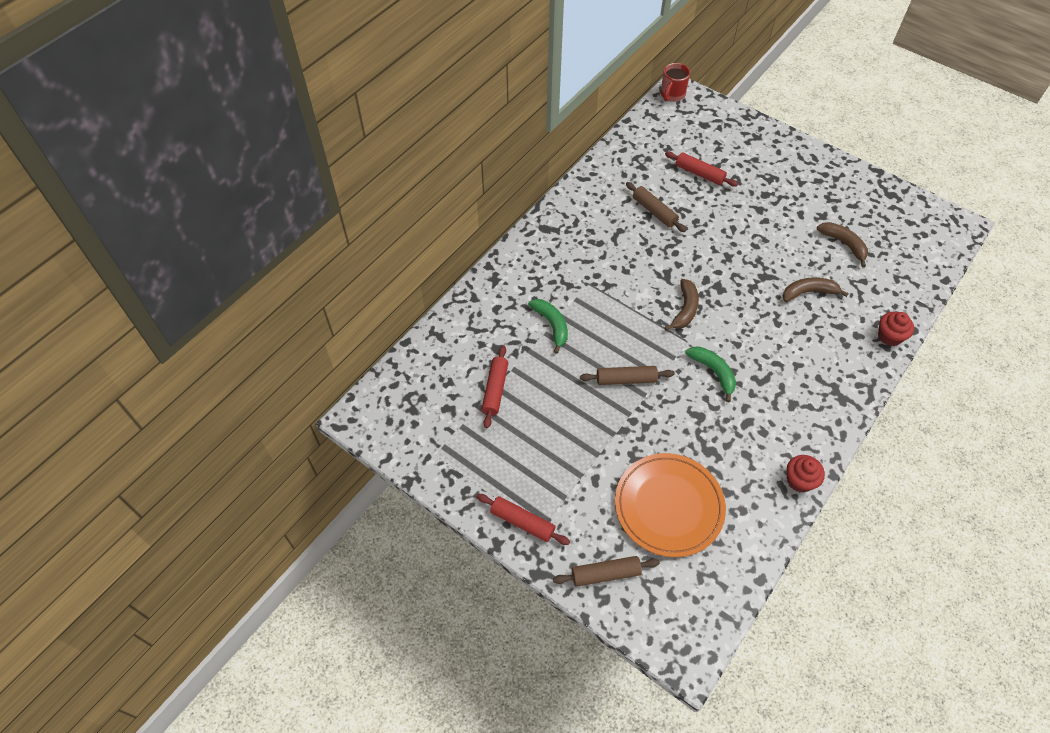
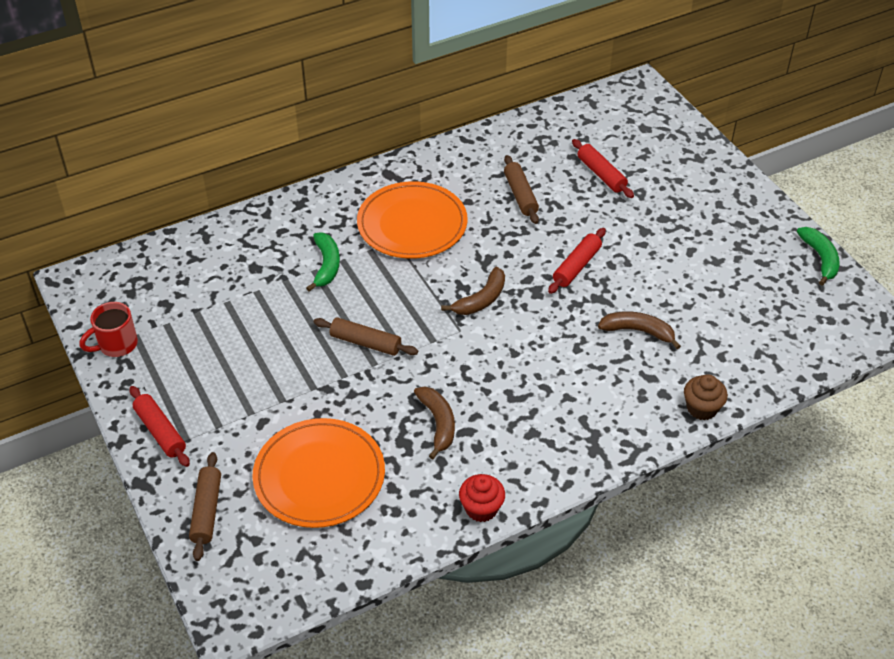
camera: 25 degrees right, 10 degrees down
(495, 390) = (224, 304): red rolling pin -> red rolling pin (576, 266)
(592, 265) = (412, 224): none -> orange plate
(605, 574) = (207, 511): brown rolling pin -> brown rolling pin turned 75 degrees clockwise
(672, 95) = (630, 88): red mug -> red mug (116, 345)
(713, 372) = (466, 370): green banana -> green banana (820, 258)
(844, 244) = (720, 297): brown banana -> brown banana (438, 423)
(889, 336) = (702, 408): red cupcake -> brown cupcake

